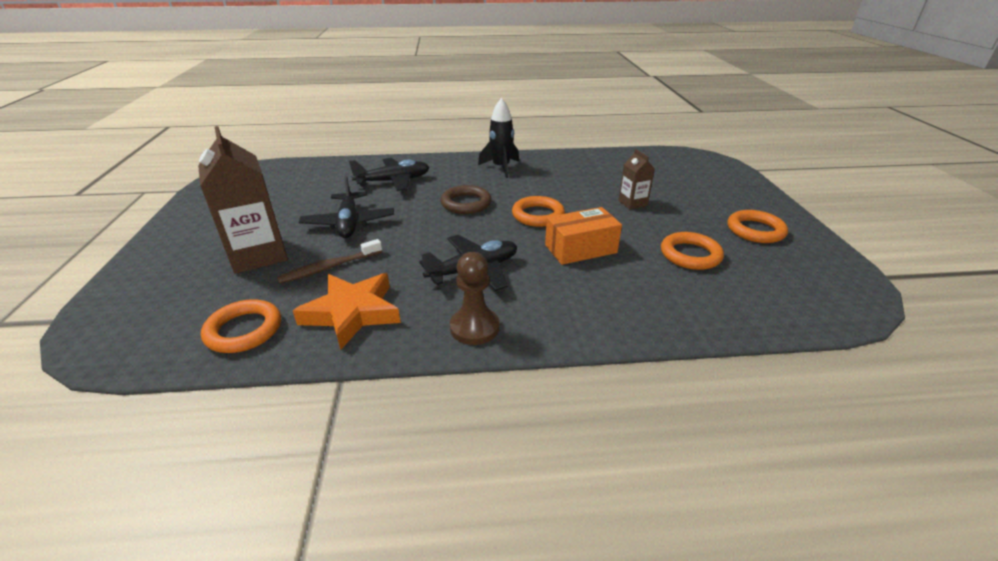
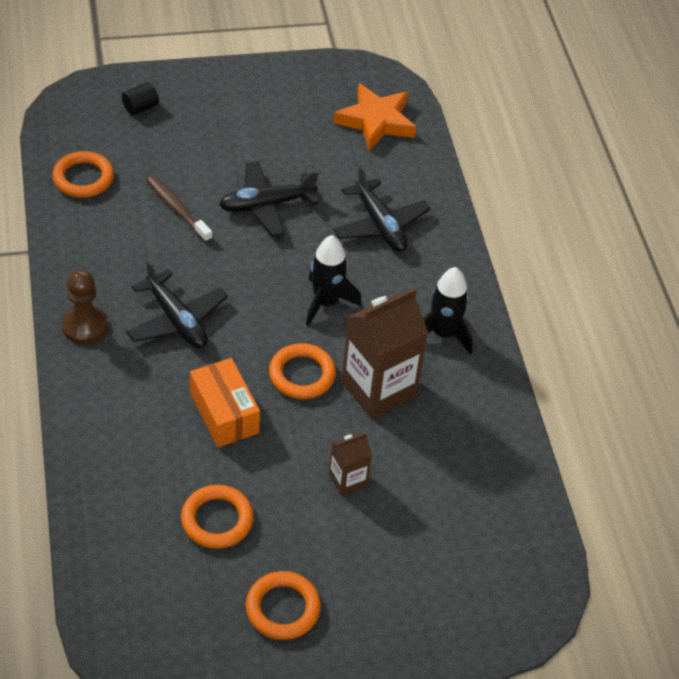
camera: 80 degrees right, 15 degrees up
(160, 288) = (140, 107): none -> black cylinder
(258, 255) = (197, 153): brown carton -> brown carton (378, 389)
(352, 313) = (106, 240): orange star -> orange star (376, 121)
(466, 203) = (326, 303): brown ring -> black rocket

